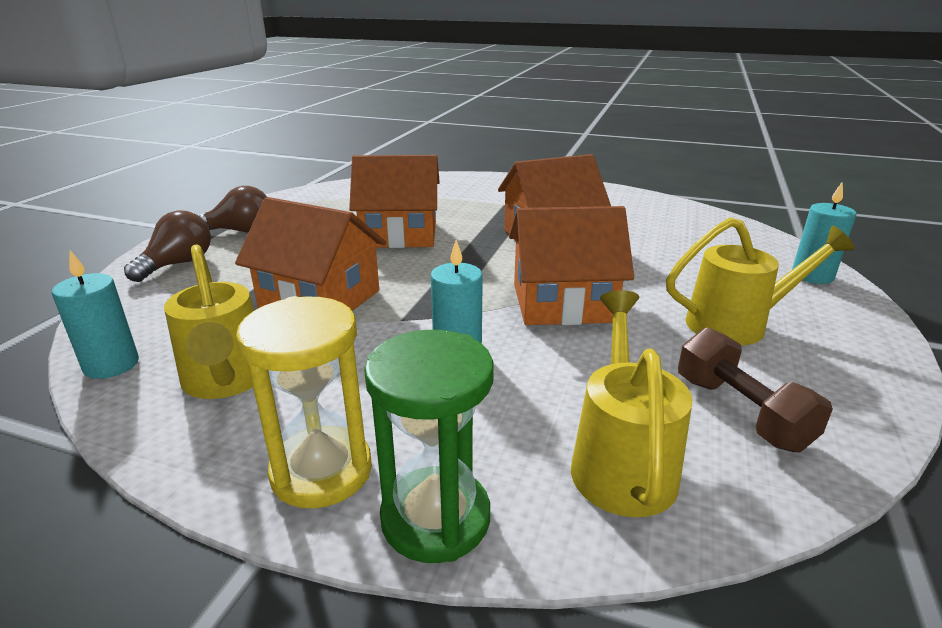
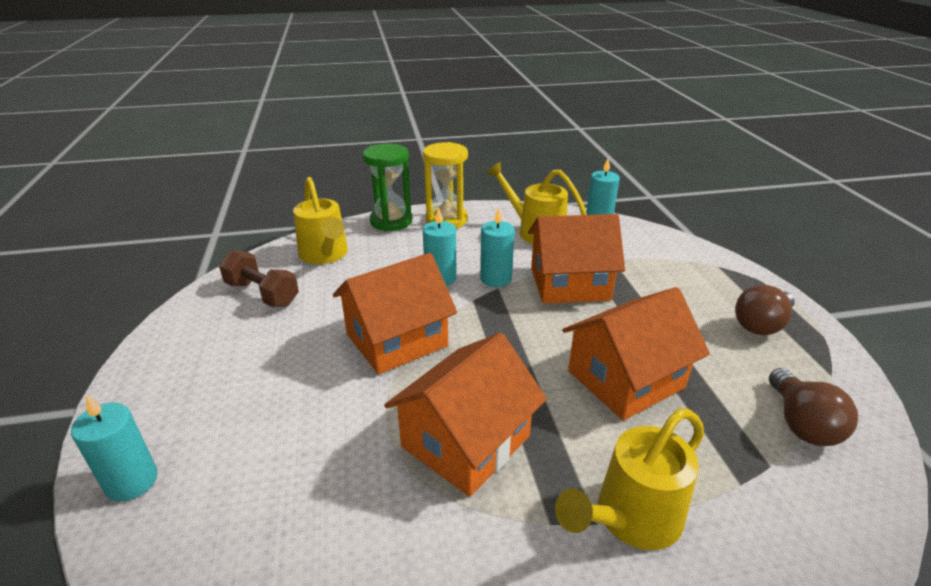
camera: 150 degrees right, 5 degrees up
(178, 264) = (714, 276): brown light bulb -> brown light bulb (801, 423)
(389, 329) = (496, 278): none -> turquoise candle
(737, 324) = (247, 365): yellow watering can -> yellow watering can (630, 519)

